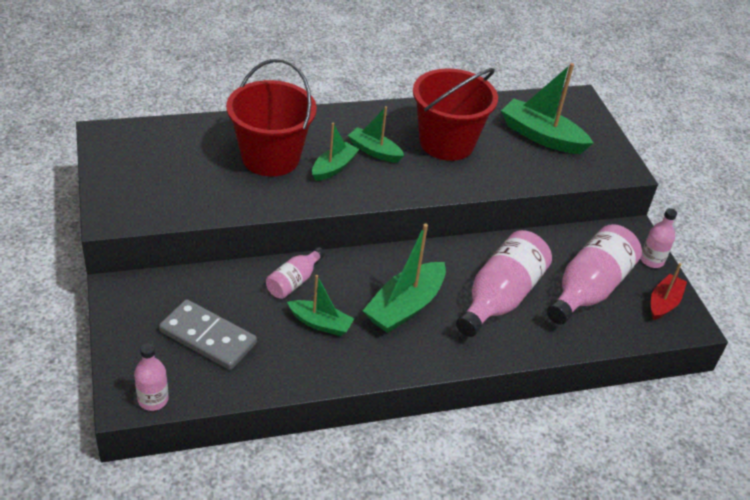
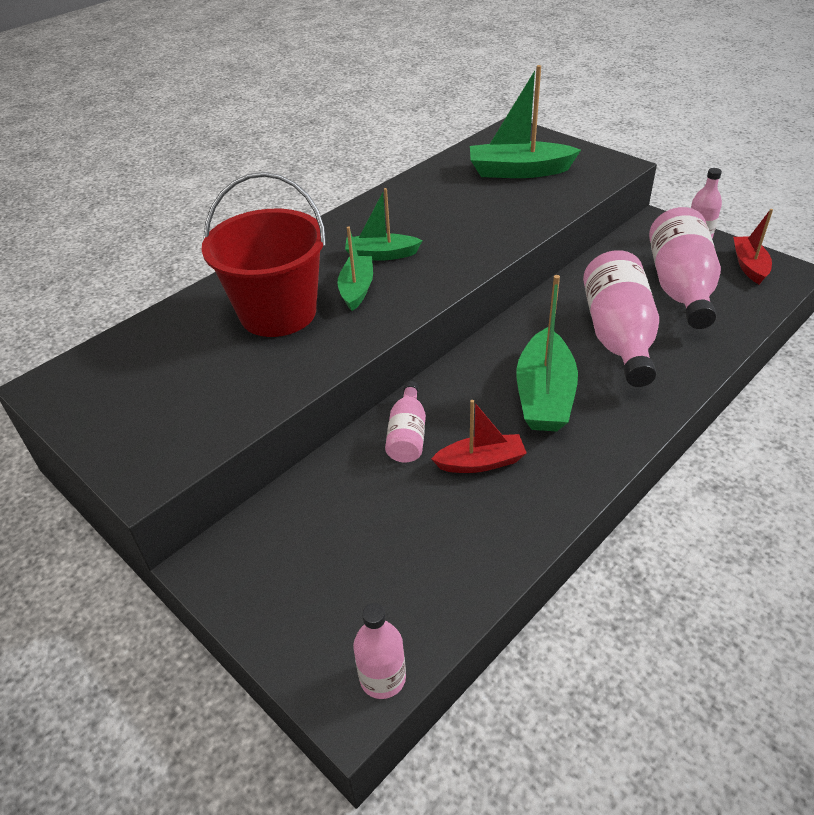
camera: 25 degrees left, 0 degrees up
(208, 337) = (374, 555): grey domino -> none
(320, 323) = (481, 462): green boat -> red boat
(446, 143) = (442, 215): red bucket -> none

